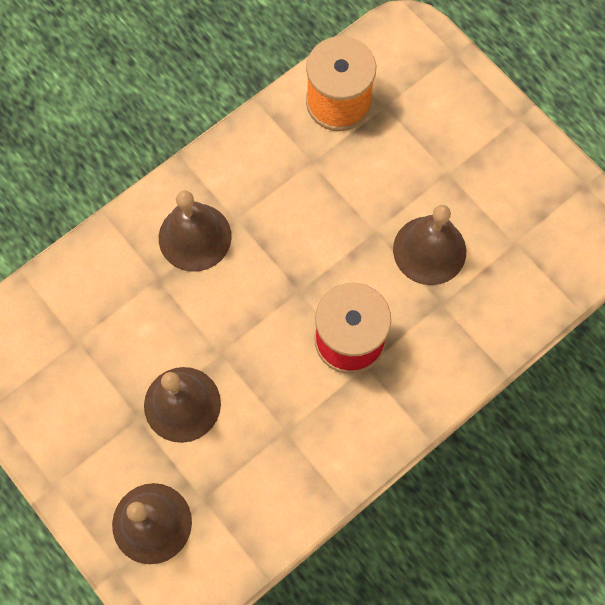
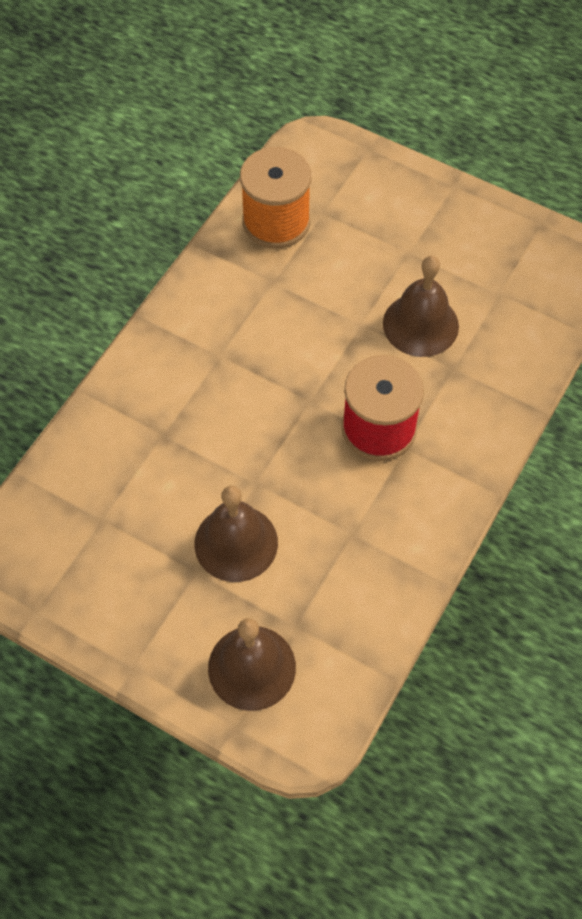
camera: 20 degrees left, 10 degrees down
(195, 237) = (184, 384): brown bell -> none

